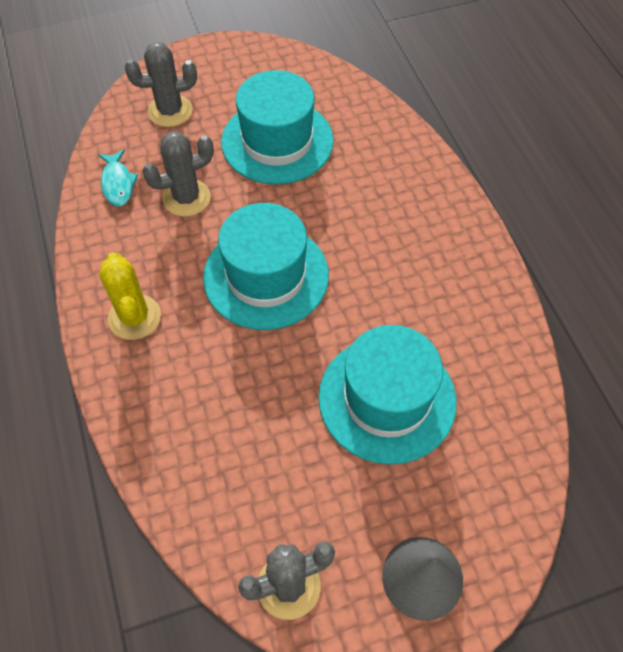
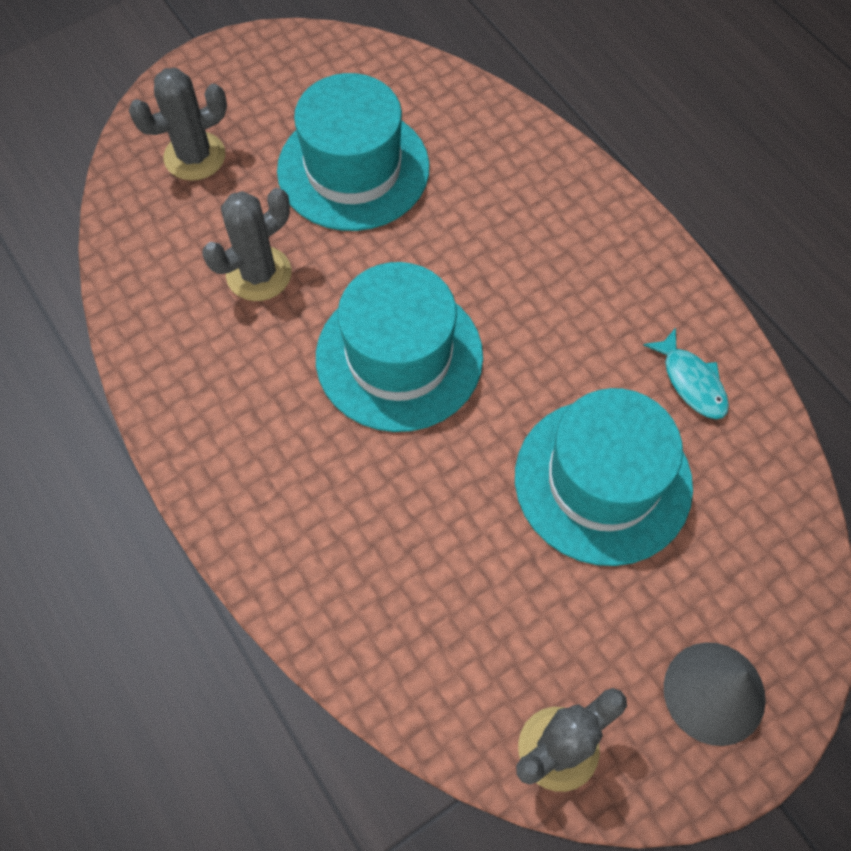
camera: 15 degrees left, 5 degrees up
(118, 183) = (158, 274): turquoise fish -> turquoise fish (691, 382)
(134, 317) = (245, 453): yellow cactus -> none

